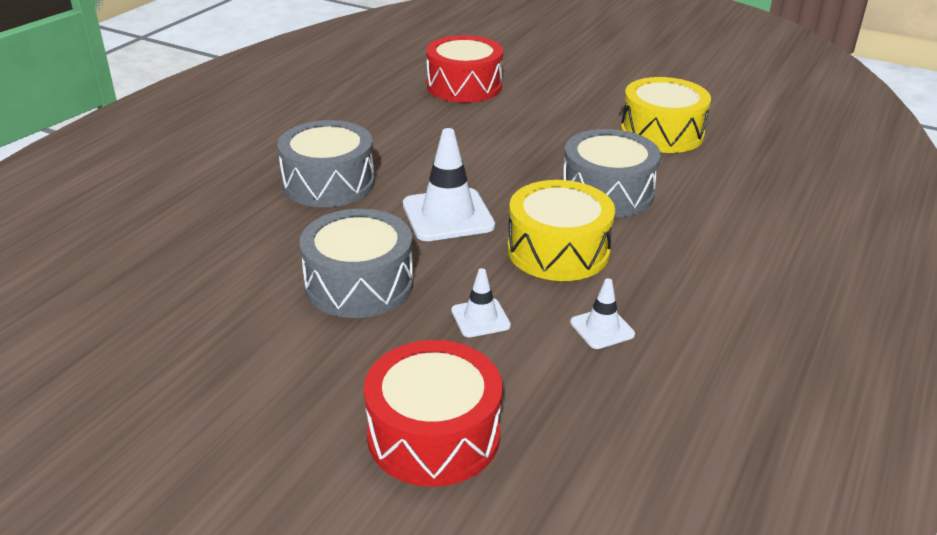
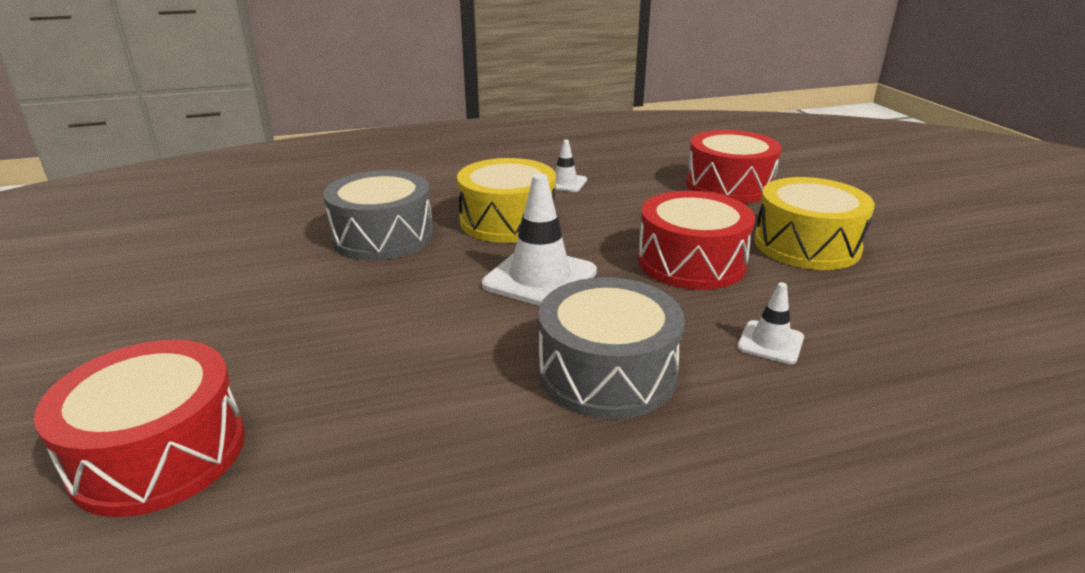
camera: 135 degrees left, 5 degrees down
(359, 284) = (691, 262): grey drum -> red drum
(480, 318) = (629, 212): white traffic cone -> white traffic cone (770, 342)
(661, 133) = (206, 256): yellow drum -> yellow drum (806, 245)

